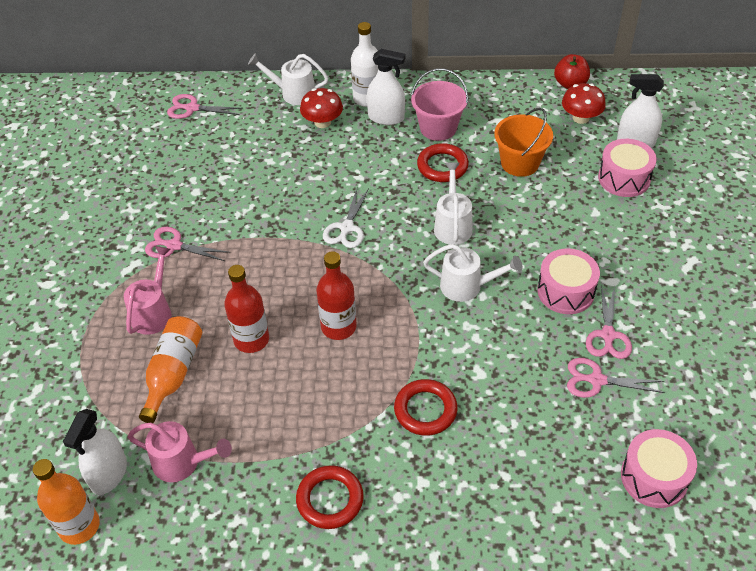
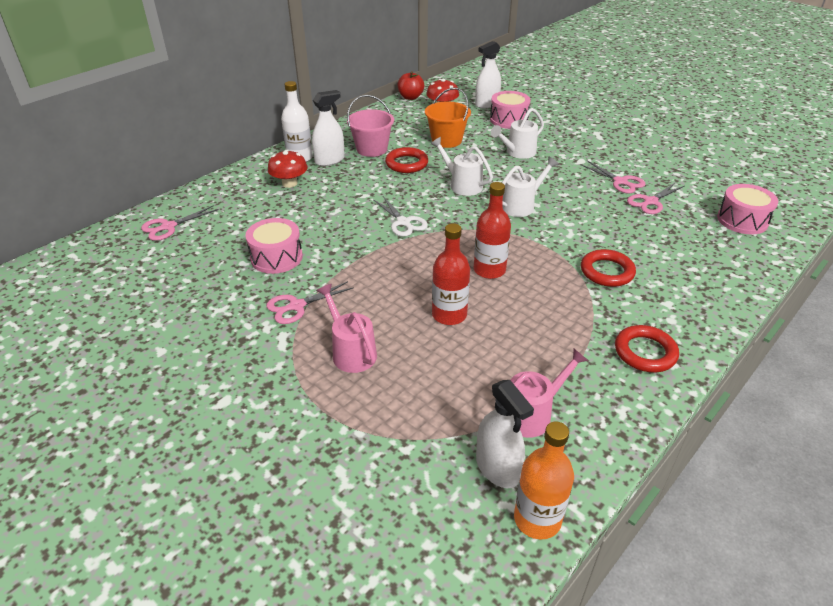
camera: 50 degrees left, 10 degrees down
(173, 374) = (432, 373): orange bottle -> none
(293, 93) = (240, 180): white watering can -> white watering can (517, 153)
(565, 291) = (570, 177): pink drum -> pink drum (276, 257)

